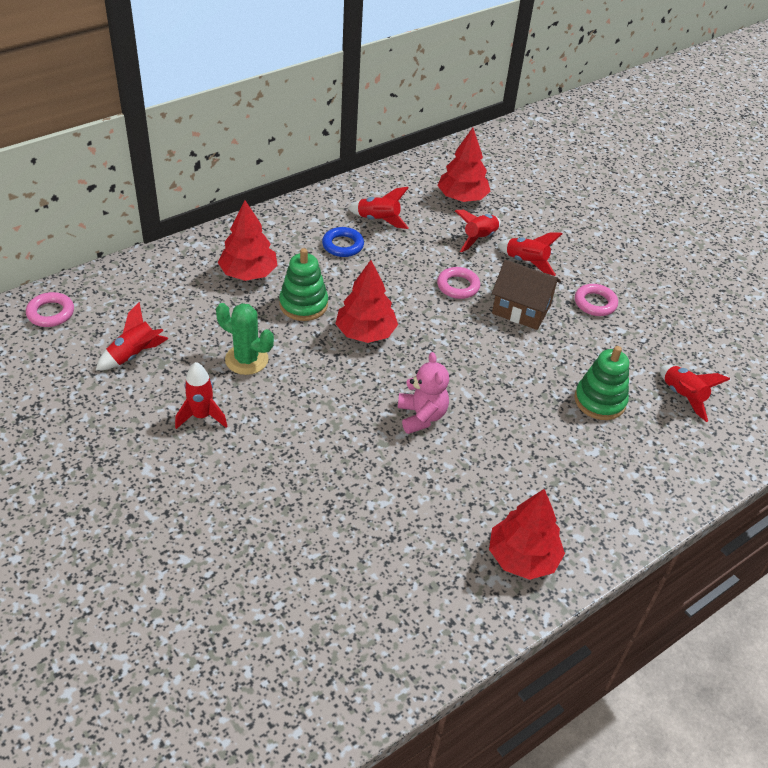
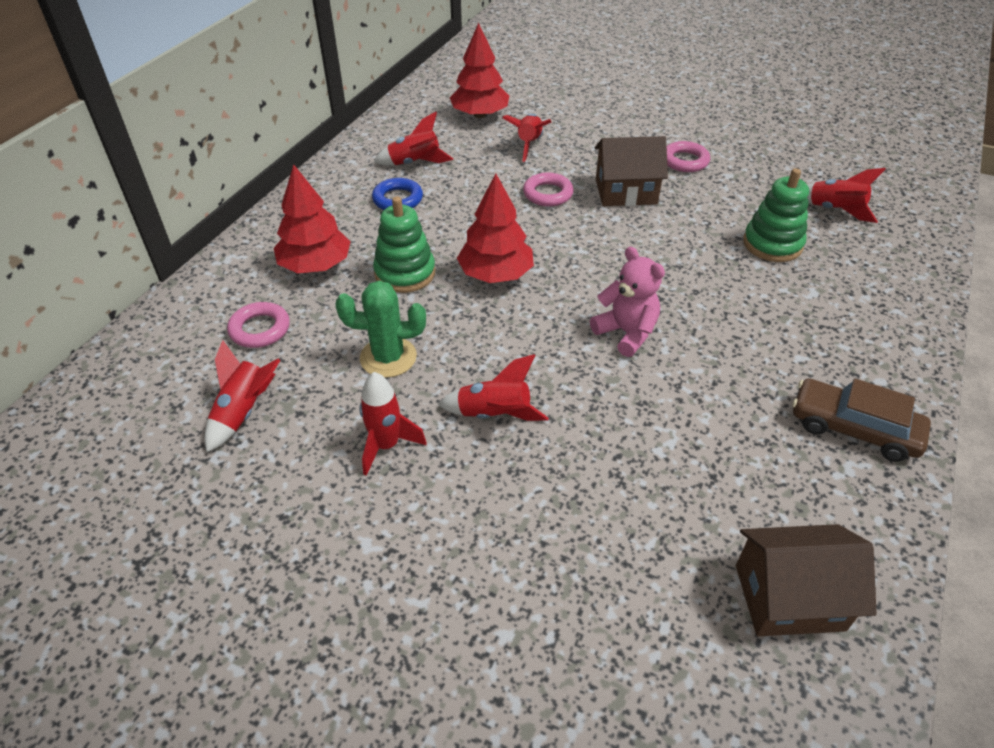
camera: 25 degrees left, 0 degrees up
(51, 313) = (91, 410): pink ring -> pink ring (260, 329)
(371, 630) = (789, 597): none -> brown house
(522, 557) = (853, 428): red tree -> brown car
(526, 262) = (591, 149): red rocket -> red rocket (494, 414)

